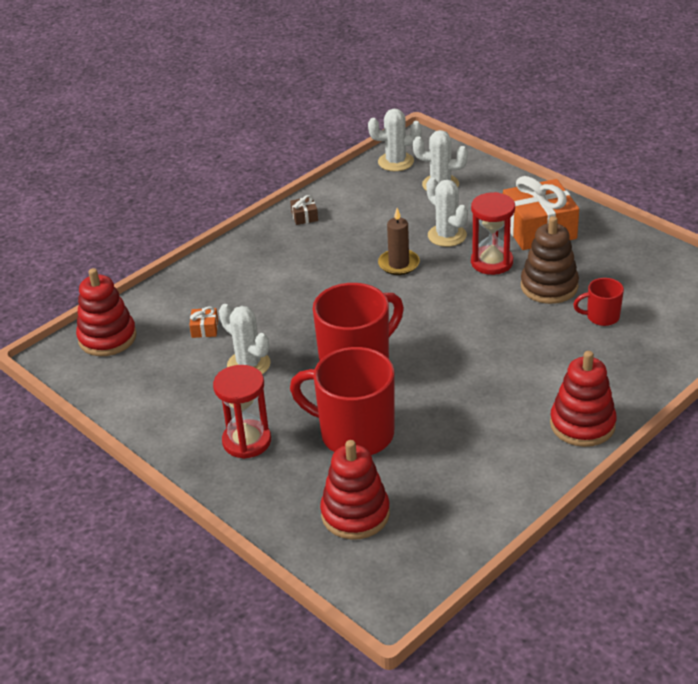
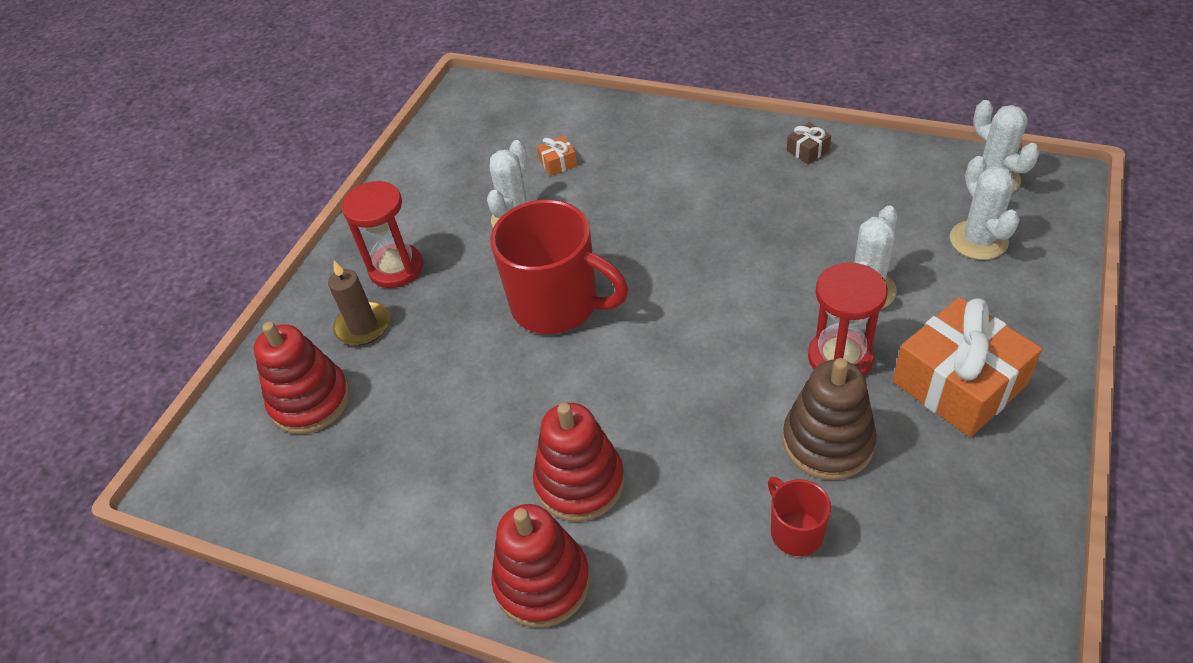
camera: 70 degrees right, 10 degrees up
(107, 338) = (510, 107): red stacking toy -> red stacking toy (580, 482)
(354, 433) = (438, 349): red mug -> none
(399, 264) = (771, 267): brown candle -> brown candle (363, 326)

